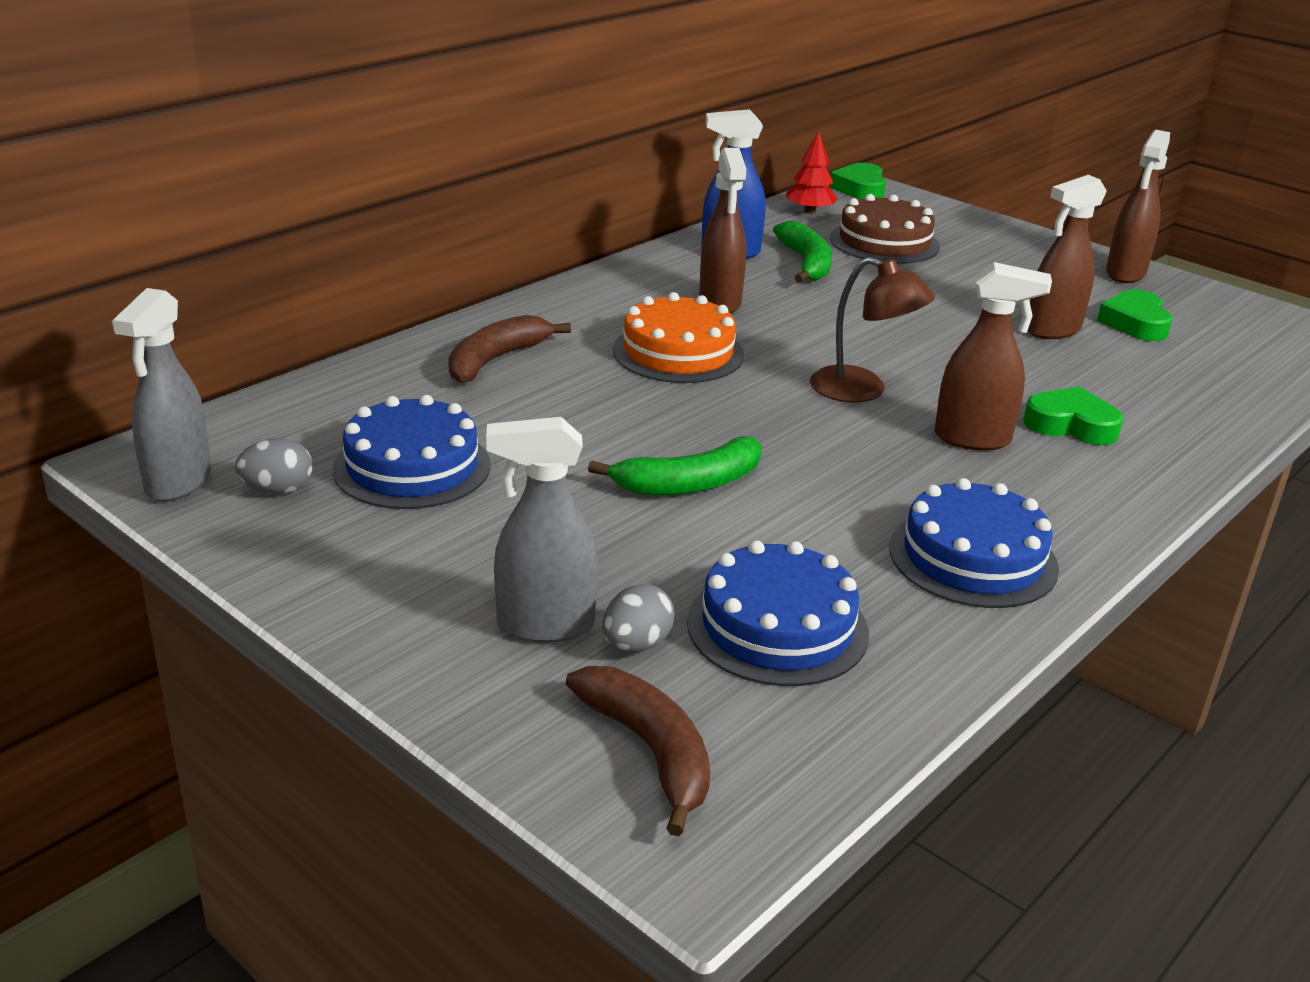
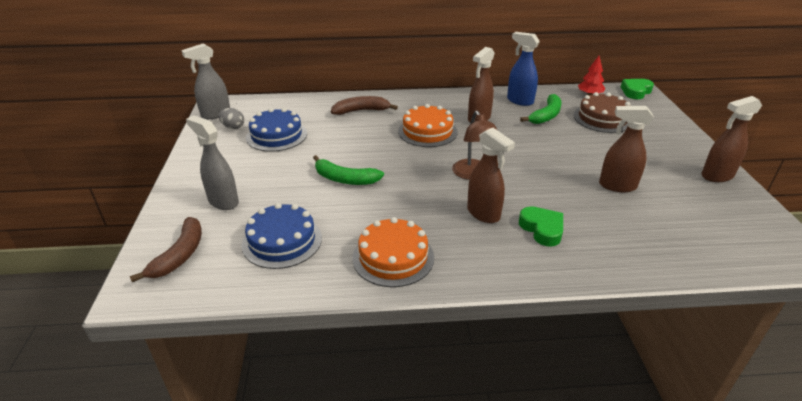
camera: 45 degrees right, 5 degrees up
(636, 645) = (234, 222): grey egg -> none
(973, 558) = (393, 257): blue cake -> orange cake
(1135, 323) = (673, 200): green heart -> none

